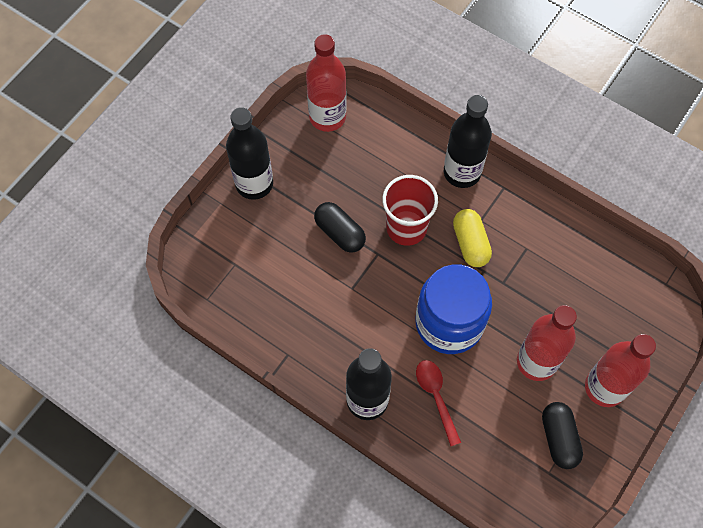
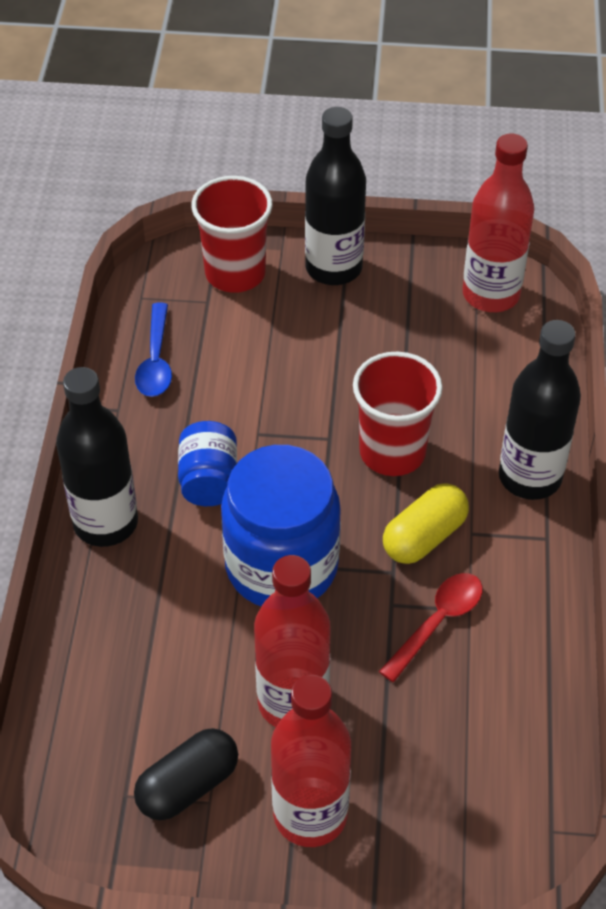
camera: 60 degrees right, 15 degrees down
(222, 238) = (235, 273): none -> red cup
(263, 315) = (156, 360): none -> blue spoon
(340, 233) = (329, 384): black capsule -> none
(370, 331) = (209, 480): none -> blue jar
(436, 397) = (158, 600): red spoon -> red spoon (437, 623)

